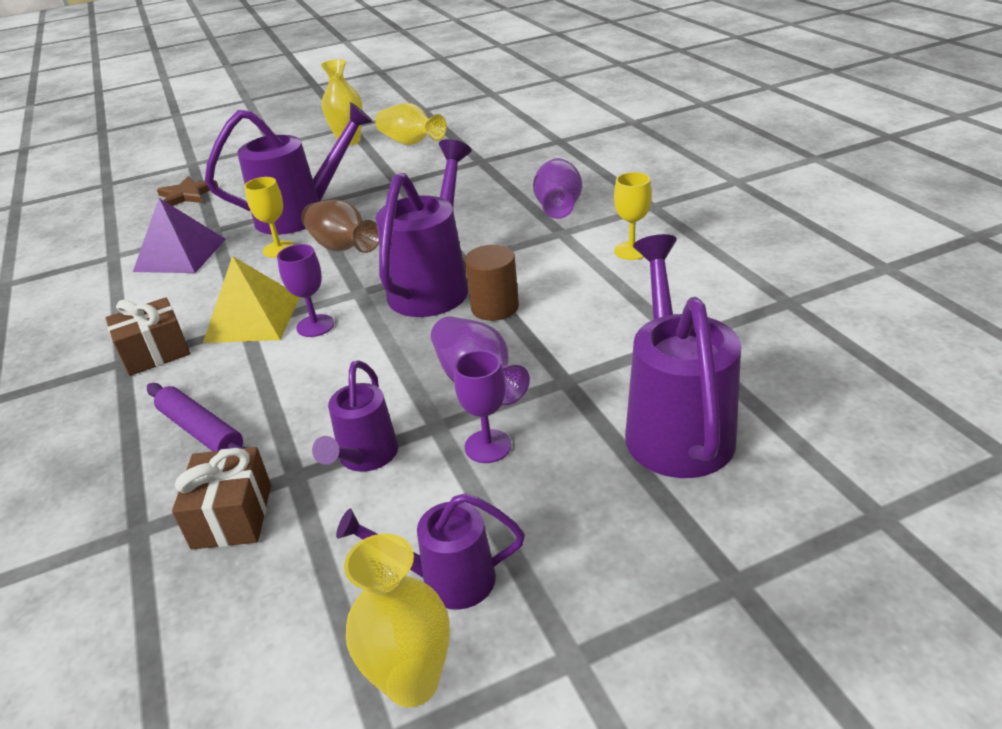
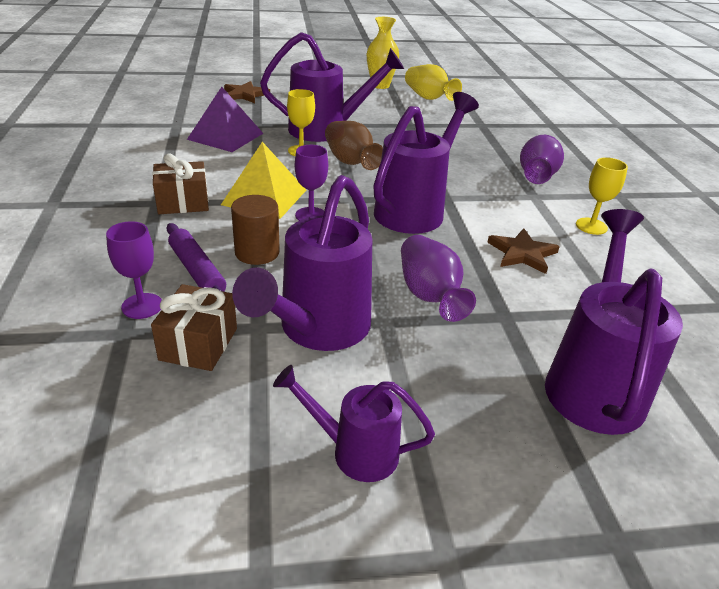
camera: 10 degrees right, 0 degrees up
(365, 458) = (318, 330): purple watering can -> purple watering can, size x1.76
(412, 682) = (300, 530): yellow vase -> none
(488, 446) = (423, 351): purple goblet -> purple goblet (142, 306)
(495, 307) = (461, 240): brown cylinder -> brown cylinder (257, 252)
(565, 303) = (522, 253): none -> brown star

